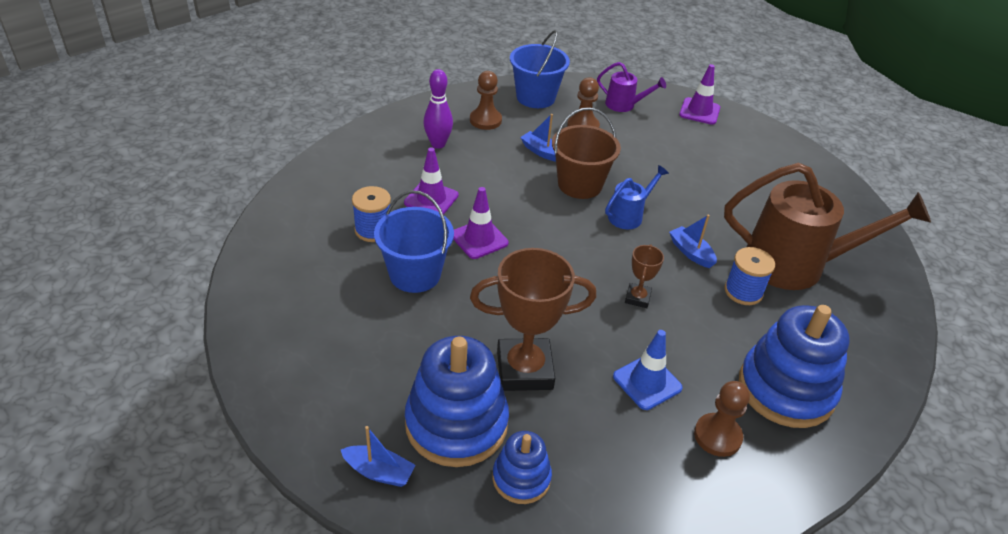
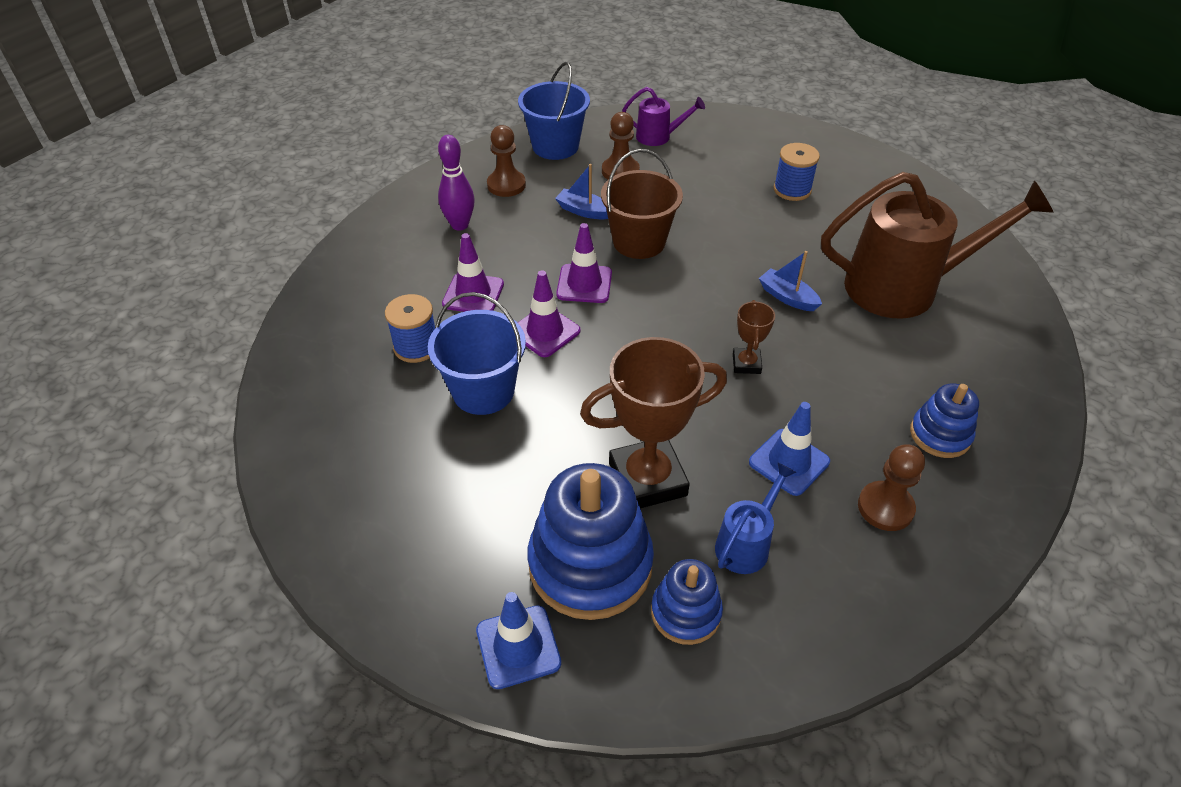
camera: 10 degrees left, 5 degrees up
(379, 472) = (518, 647): blue boat -> blue traffic cone
(629, 215) = (706, 267): blue watering can -> blue watering can (746, 543)
(699, 111) = (743, 129): purple traffic cone -> purple traffic cone (584, 284)
(743, 291) = (858, 331): blue spool -> blue spool (792, 190)
(786, 389) = (940, 435): blue stacking toy -> blue stacking toy, size x0.54

